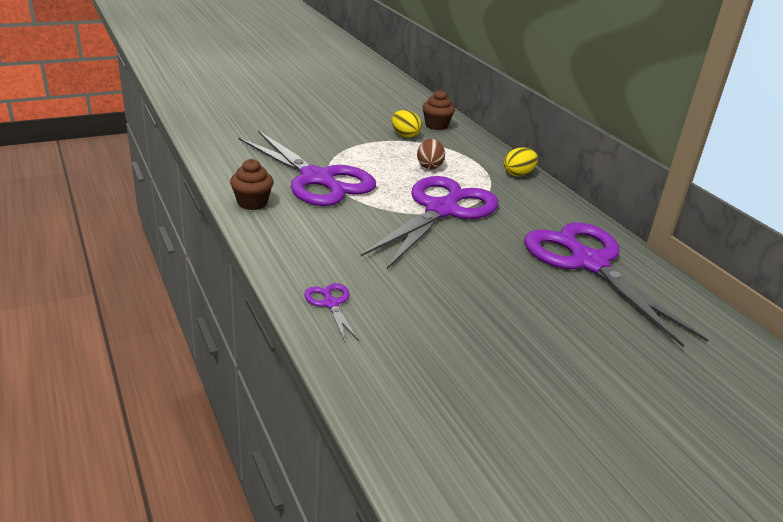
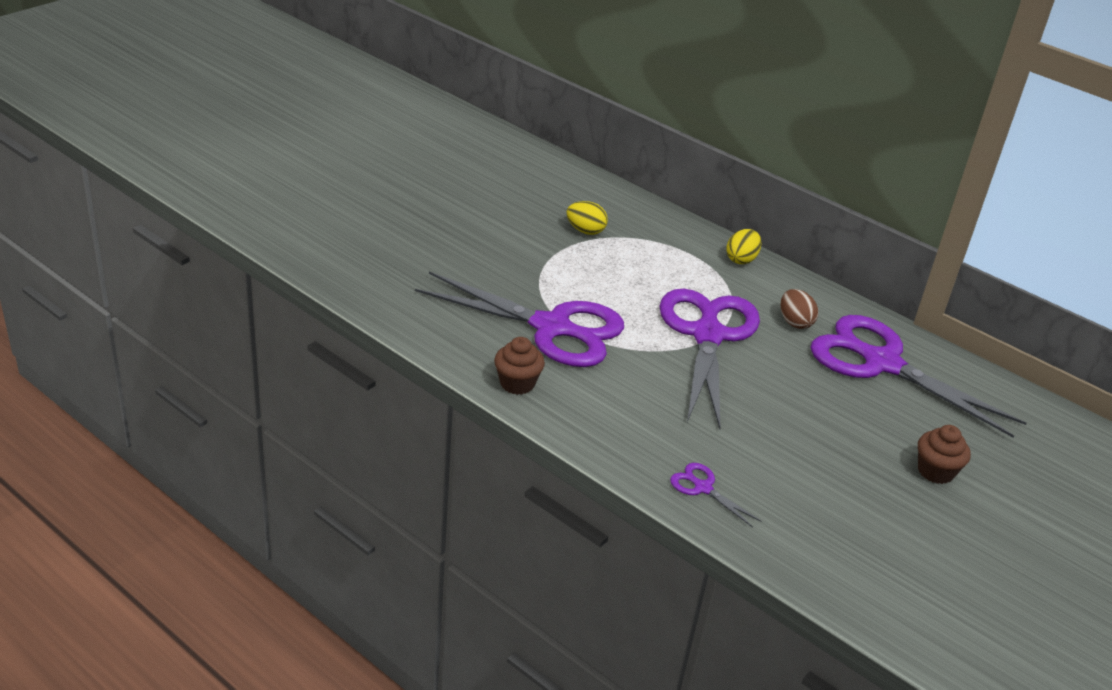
camera: 25 degrees left, 5 degrees up
(429, 166) = (647, 273): brown egg -> brown egg (795, 322)
(436, 125) = (605, 205): brown cupcake -> brown cupcake (935, 471)

